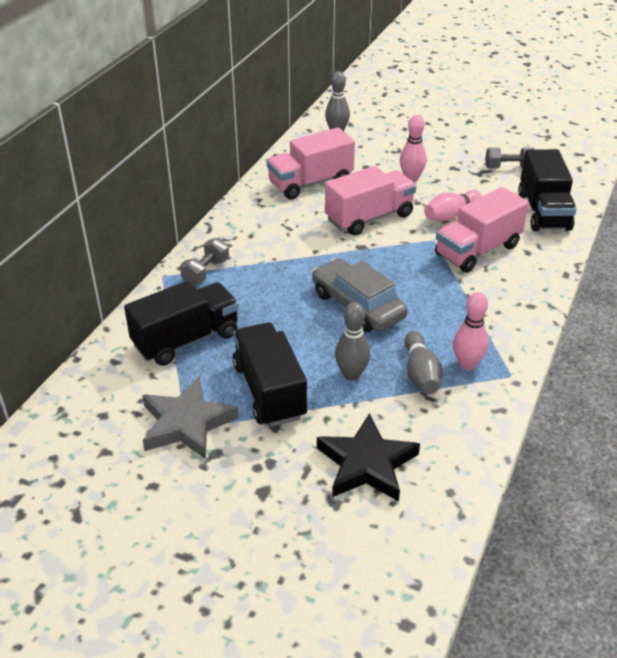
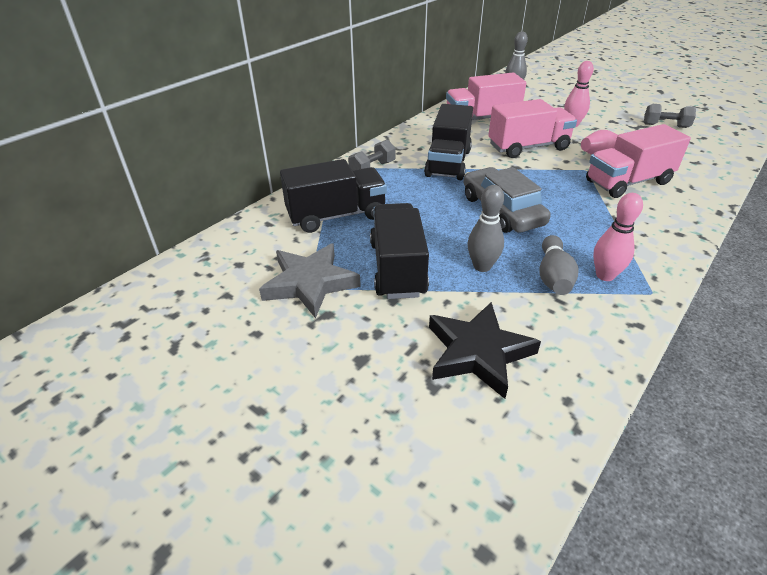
camera: 15 degrees right, 0 degrees up
(543, 211) = (698, 160): black truck -> black truck (448, 163)

